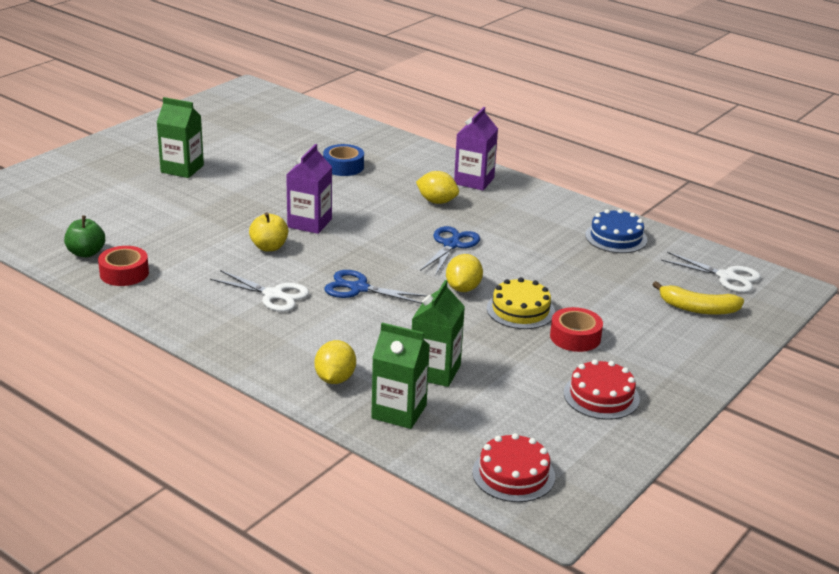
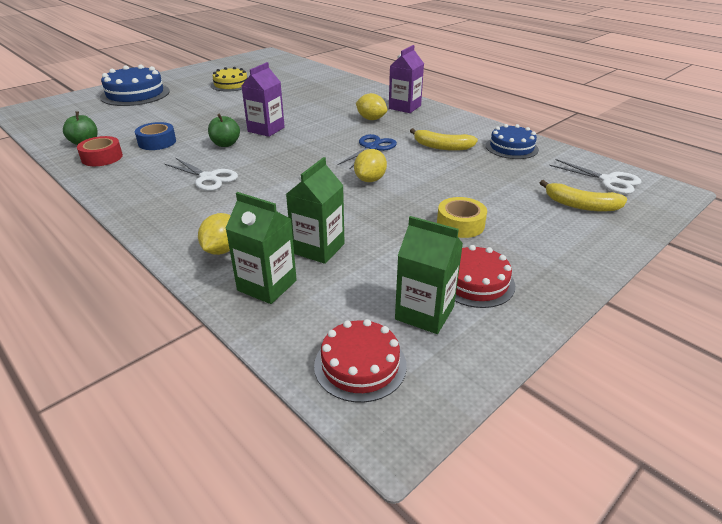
camera: 10 degrees right, 5 degrees up
(99, 171) = (135, 94): none -> blue cake
(182, 169) = (193, 94): green carton -> green carton (424, 313)
(269, 247) = (225, 144): yellow apple -> green apple
(343, 167) = (310, 96): blue tape -> blue tape (157, 142)
(358, 288) = (281, 176): blue scissors -> none
(520, 310) = (415, 199): yellow cake -> yellow cake (231, 84)
(534, 240) = (442, 147): none -> yellow banana
(575, 337) = (460, 224): red tape -> yellow tape

